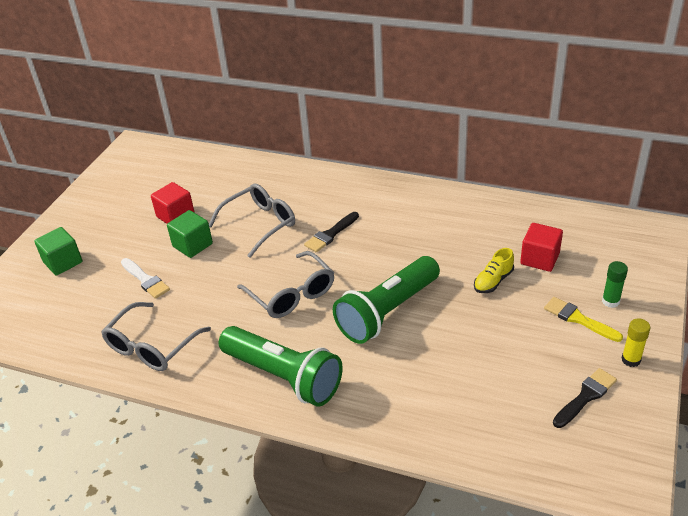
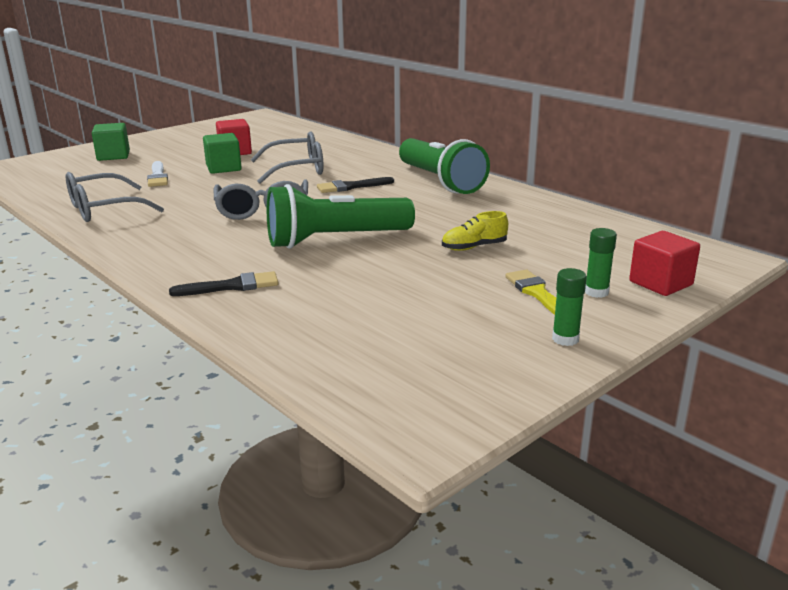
camera: 25 degrees right, 15 degrees down
(284, 377) = (180, 252): green flashlight -> green flashlight (440, 181)
(539, 259) = (548, 245): red cube -> red cube (660, 283)
(585, 396) = (469, 349): black brush -> black brush (232, 286)
(631, 360) = (565, 339): yellow glue stick -> green glue stick

